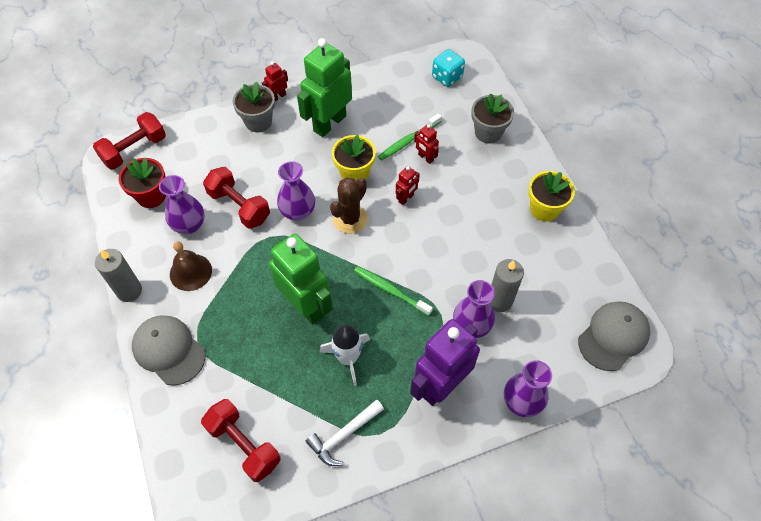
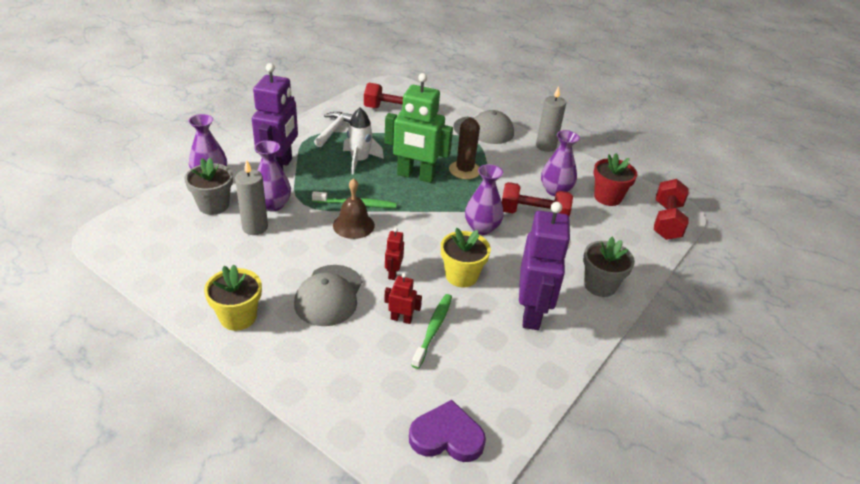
camera: 145 degrees right, 20 degrees down
(190, 272) = (518, 167): brown bell -> brown bell (353, 225)
(278, 96) = (612, 318): red robot -> none
(329, 123) = (532, 313): green robot -> purple robot
(350, 219) = (431, 238): brown cactus -> brown cactus (464, 170)
(447, 77) = (447, 436): turquoise dice -> purple heart
(488, 133) = (345, 379): grey flower pot -> grey flower pot (213, 205)
(613, 336) = (135, 237): grey cap -> grey cap (329, 295)

